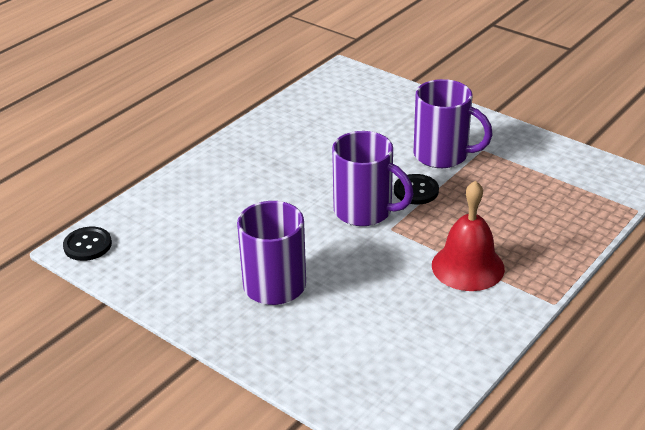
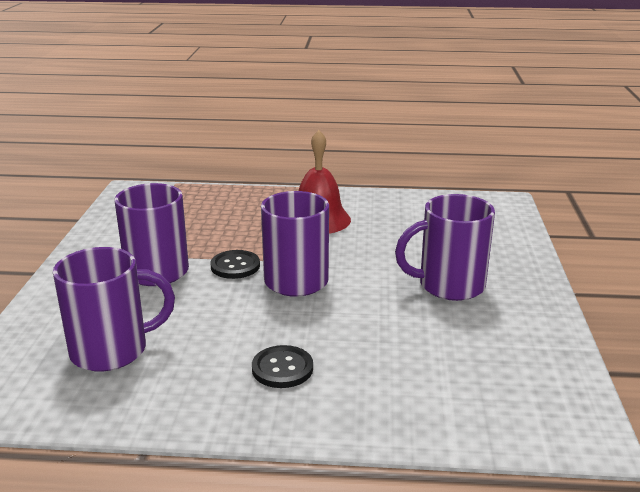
camera: 125 degrees left, 10 degrees down
(87, 245) = (571, 427): black button -> black button (282, 368)
(349, 117) = (112, 350): none -> purple mug

